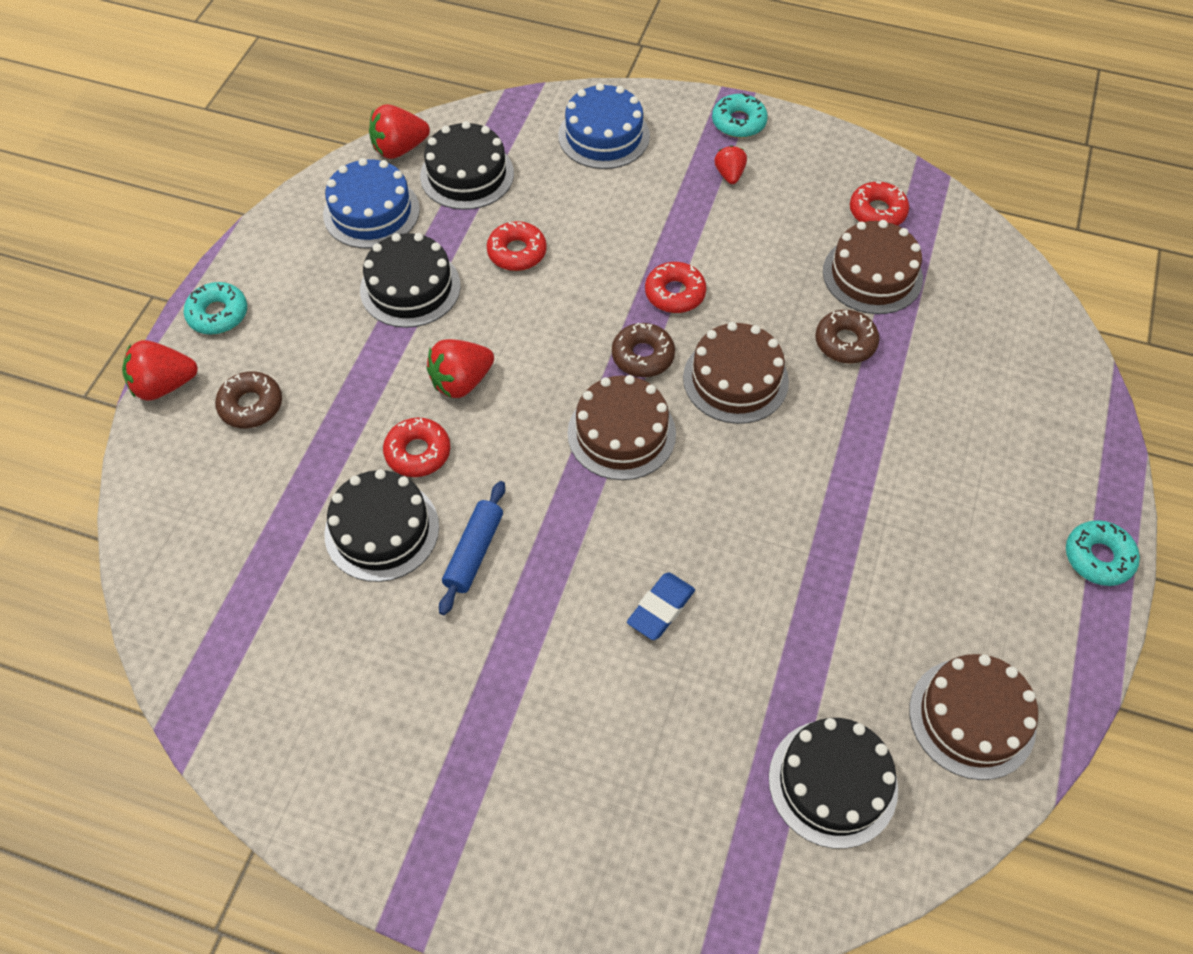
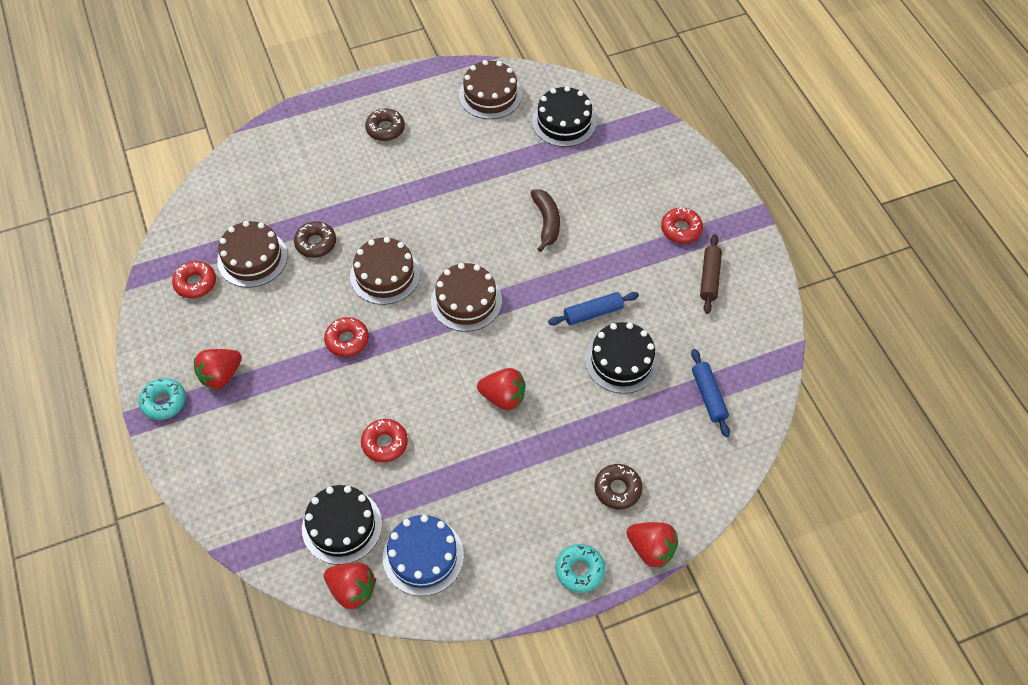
camera: 130 degrees left, 0 degrees up
(242, 584) = (708, 396): none -> blue rolling pin
(383, 740) = (709, 278): none -> brown rolling pin
(410, 287) = (463, 479): black cake -> none
(418, 452) = (565, 381): red donut -> red donut (681, 229)
(604, 136) = (238, 471): blue cake -> none
(643, 356) = (406, 325): brown donut -> brown donut (385, 129)
(661, 609) = (546, 222): blue eraser -> brown banana
(729, 175) = (221, 376): red strawberry -> red strawberry, size x1.61
(1098, 557) = (367, 90): turquoise donut -> none

